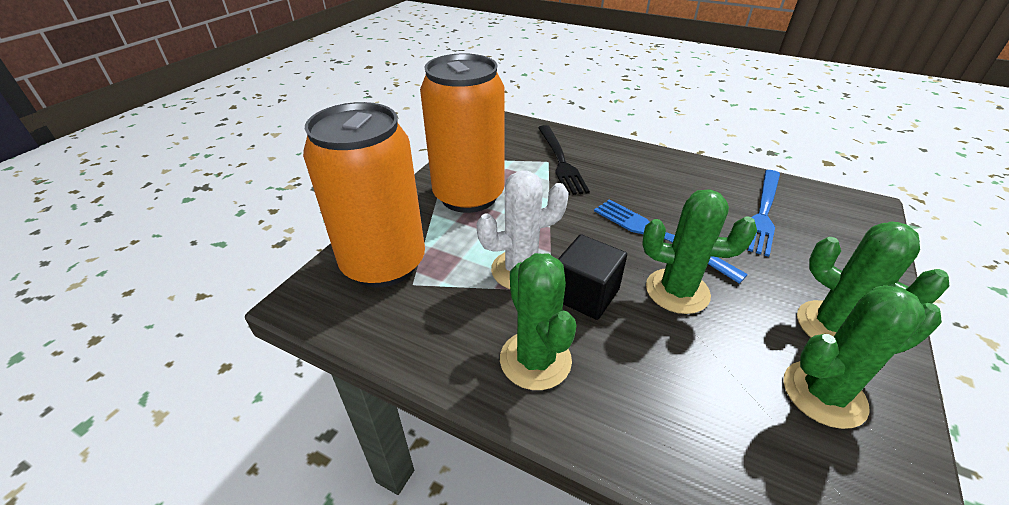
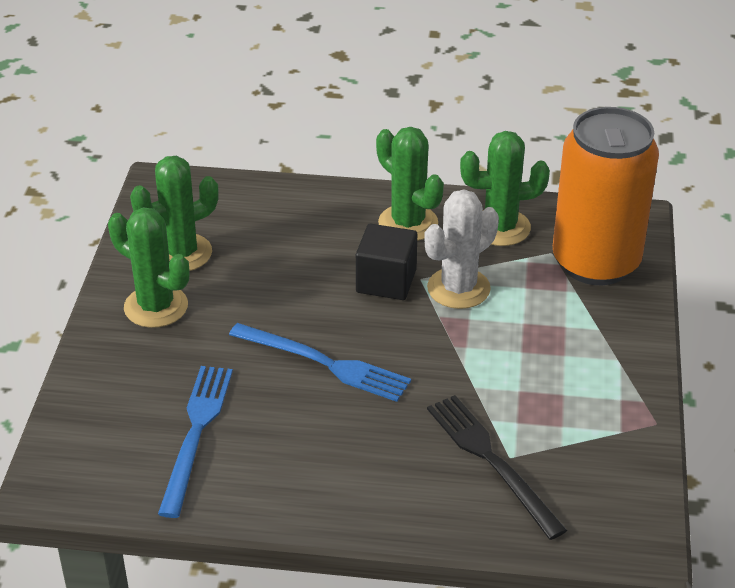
camera: 160 degrees right, 0 degrees up
(468, 196) = (576, 364): orange can -> none
(677, 291) = (299, 305): green cactus -> green cactus (500, 227)

